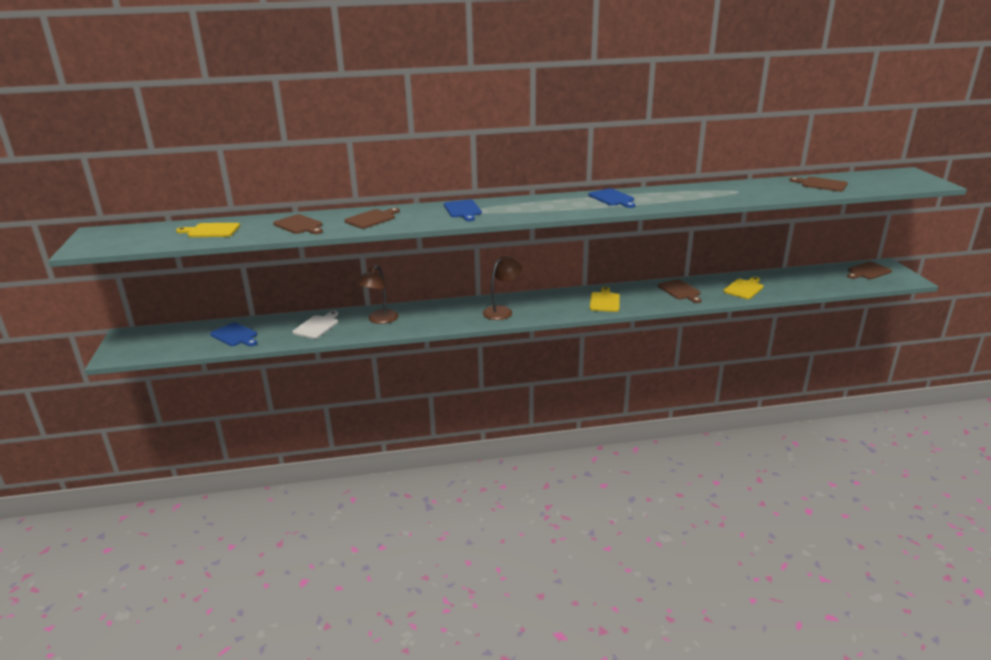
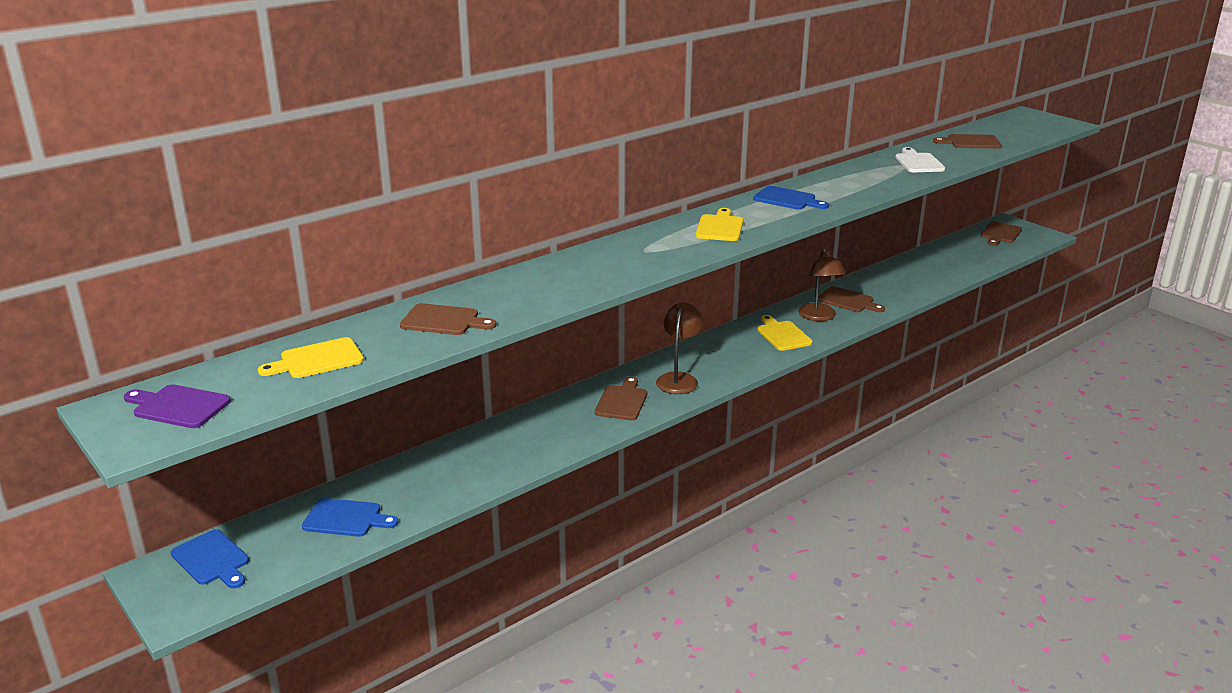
camera: 30 degrees left, 0 degrees up
(122, 238) = (178, 406): none -> purple cutting board
(317, 326) = (456, 468): white cutting board -> white cutting board (918, 162)
(372, 219) = (533, 288): brown cutting board -> brown cutting board (622, 401)
(379, 320) = (534, 434): brown lamp -> brown lamp (819, 317)
(463, 210) = (634, 250): blue cutting board -> blue cutting board (212, 559)
(744, 288) = (909, 282): yellow cutting board -> yellow cutting board (720, 227)

